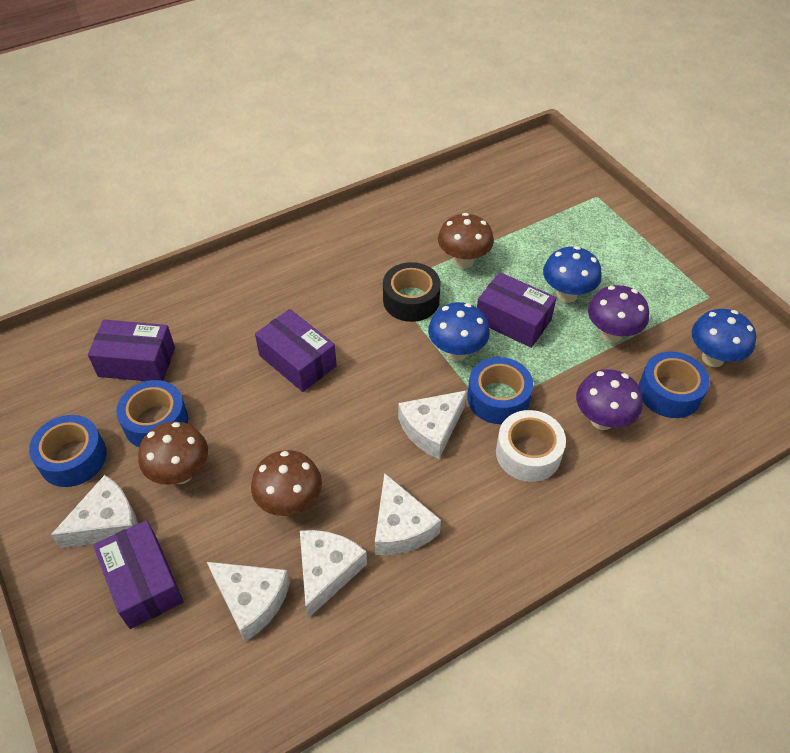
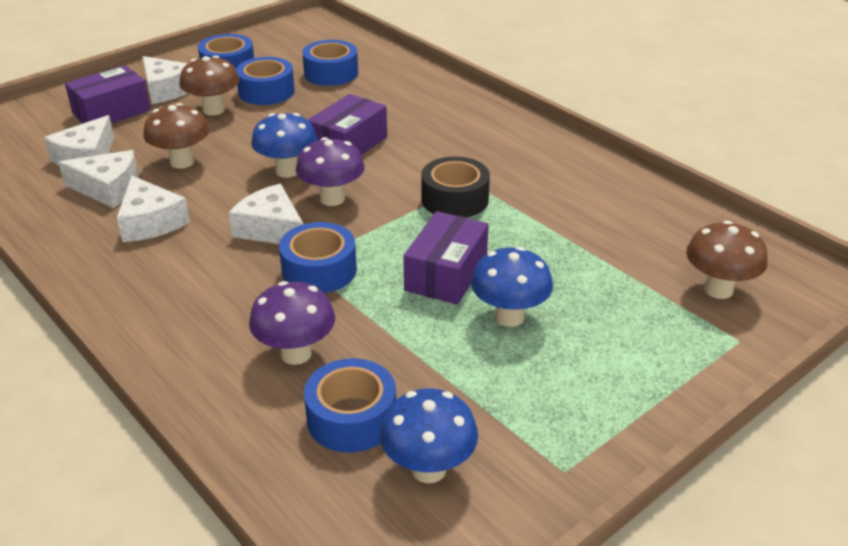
camera: 80 degrees right, 15 degrees down
(137, 362) = (331, 73): purple box -> blue tape
(401, 527) = (151, 222): white cheese -> white cheese turned 90 degrees counterclockwise
(457, 351) = (384, 236): blue mushroom -> blue mushroom (287, 171)
(463, 261) = (536, 229): brown mushroom -> brown mushroom (718, 289)
(528, 453) = (242, 296): white tape -> none
(611, 334) = (448, 360): purple mushroom -> purple mushroom (332, 199)

